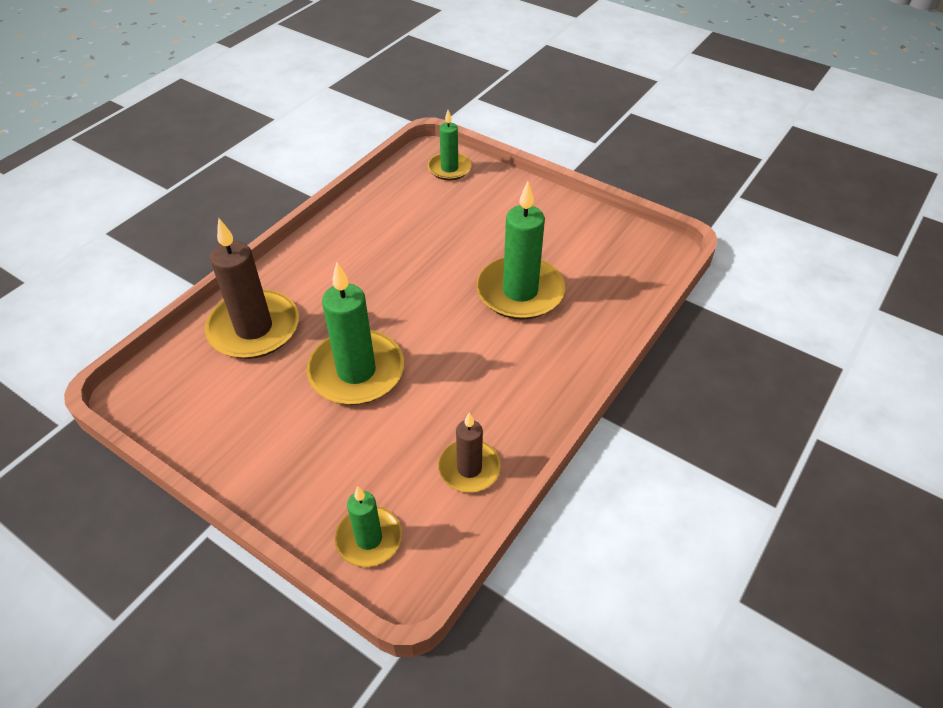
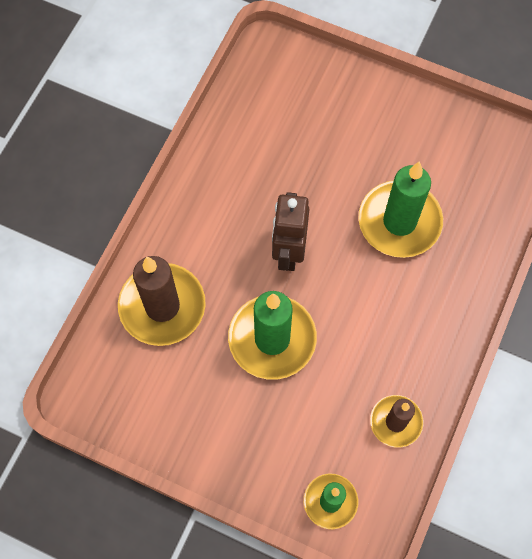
camera: 10 degrees left, 20 degrees up
(398, 302) = (288, 253): none -> brown robot
(449, 168) = (293, 67): green candle -> none

